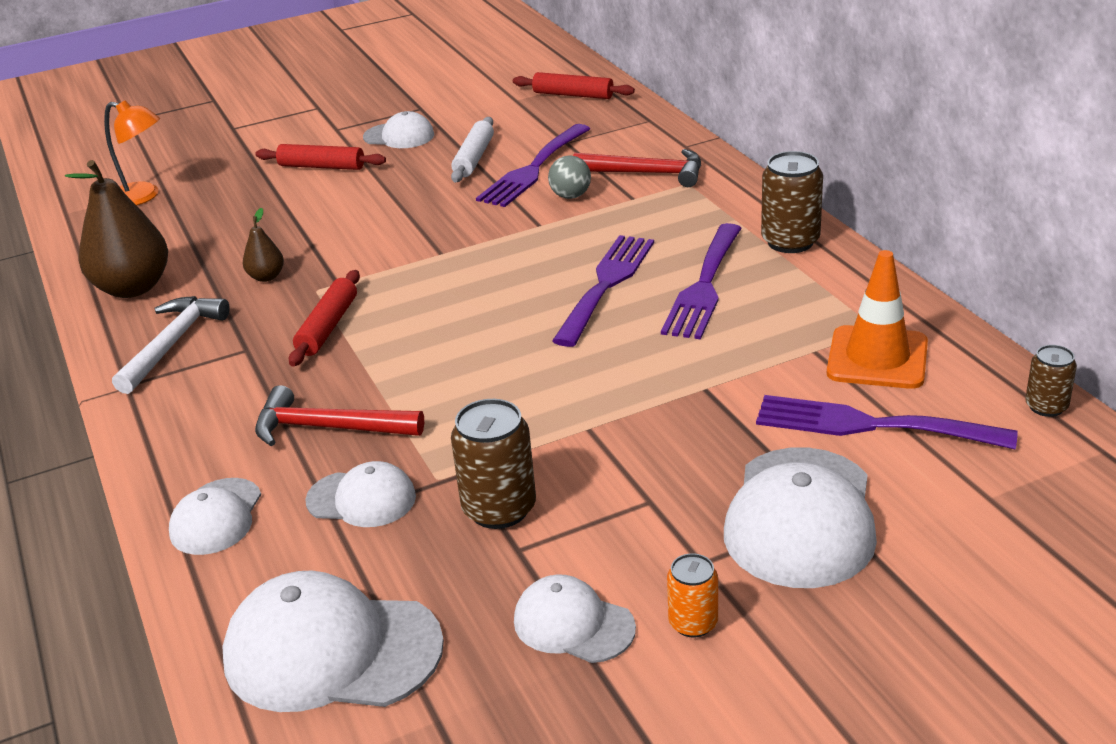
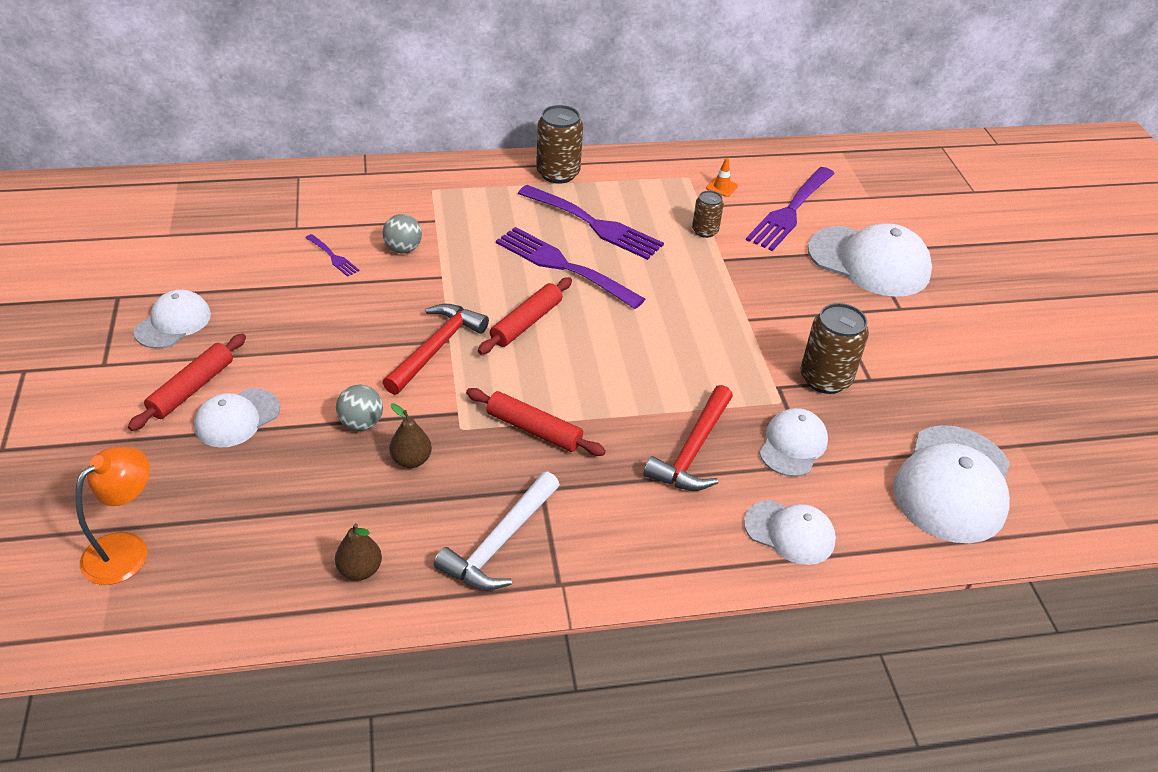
camera: 80 degrees left, 10 degrees up
(133, 288) = (360, 570): brown pear -> brown pear, size x0.47
(172, 343) = (500, 543): white hammer -> white hammer turned 90 degrees counterclockwise
(306, 243) = (361, 423): none -> grey ball
(474, 158) = (275, 285): white rolling pin -> none
(533, 169) = (333, 257): purple fork -> purple fork, size x0.45
(573, 95) = (198, 201): red rolling pin -> red rolling pin (526, 323)
(573, 624) = (945, 371): white cap -> white cap (237, 418)
(647, 173) = (397, 203): red hammer -> red hammer (436, 348)
(693, 623) = (951, 325): orange can -> none
(877, 358) = (722, 187): orange traffic cone -> orange traffic cone, size x0.42
(1046, 406) = (796, 152): brown can -> brown can (705, 231)

